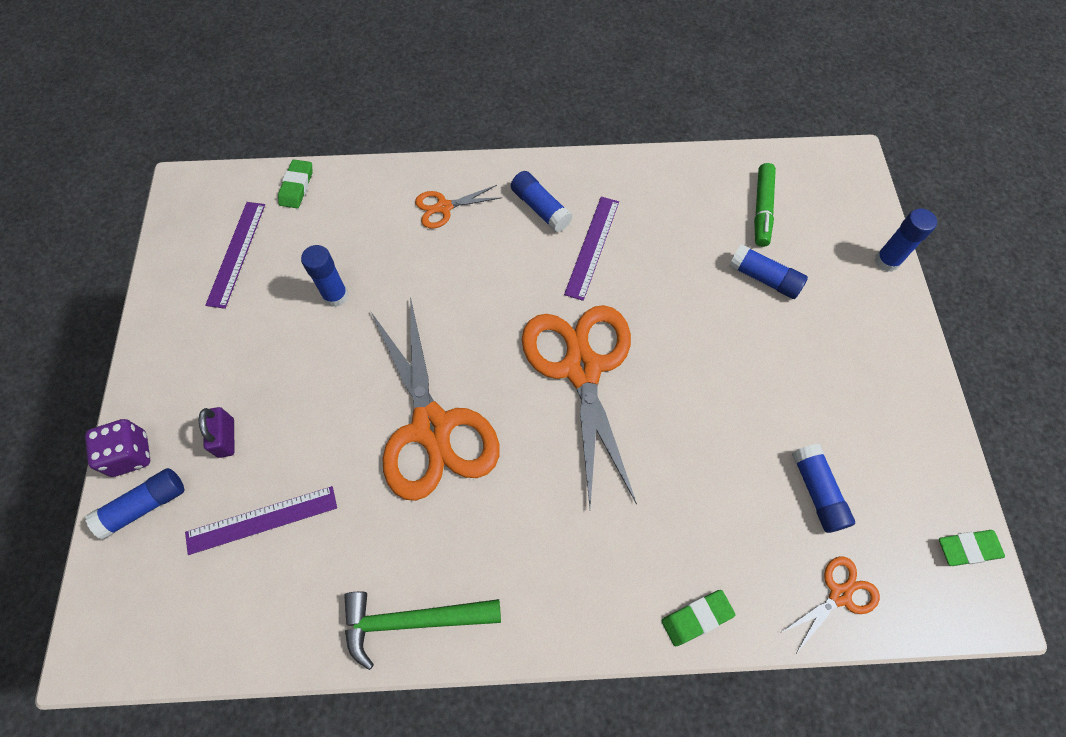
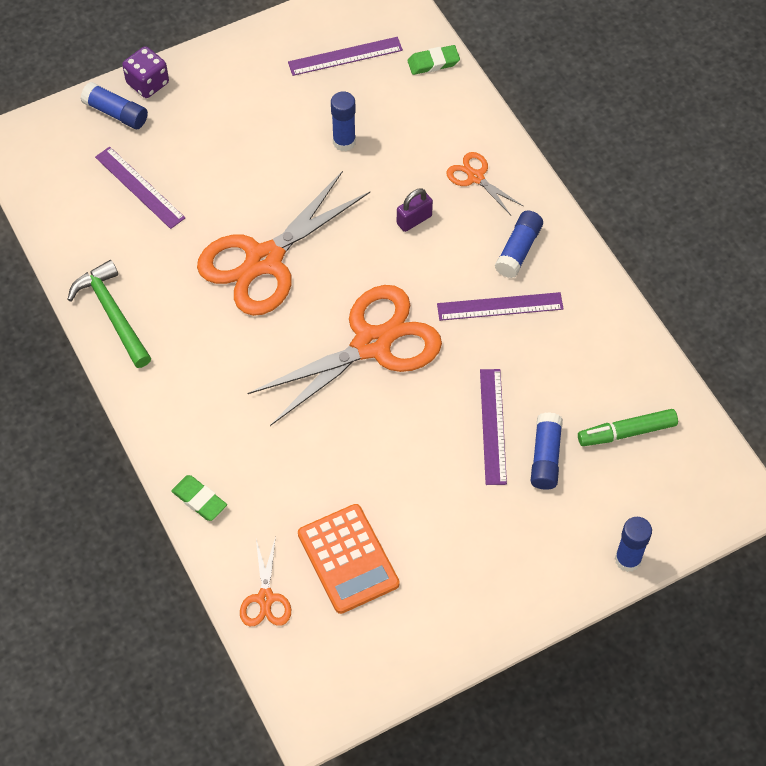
camera: 65 degrees right, 5 degrees down
(226, 438) = (189, 133): purple padlock -> purple padlock (414, 220)
(716, 305) = (492, 426): none -> purple ruler
(817, 492) = (348, 559): blue glue stick -> orange calculator
(839, 595) = (265, 598): orange scissors -> orange scissors turned 60 degrees clockwise
(968, 548) = (354, 691): green eraser -> none

